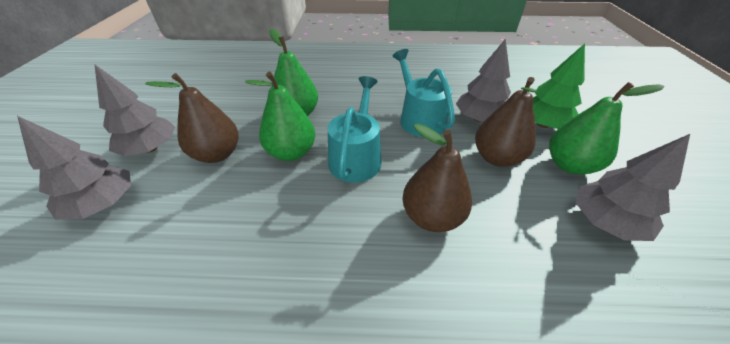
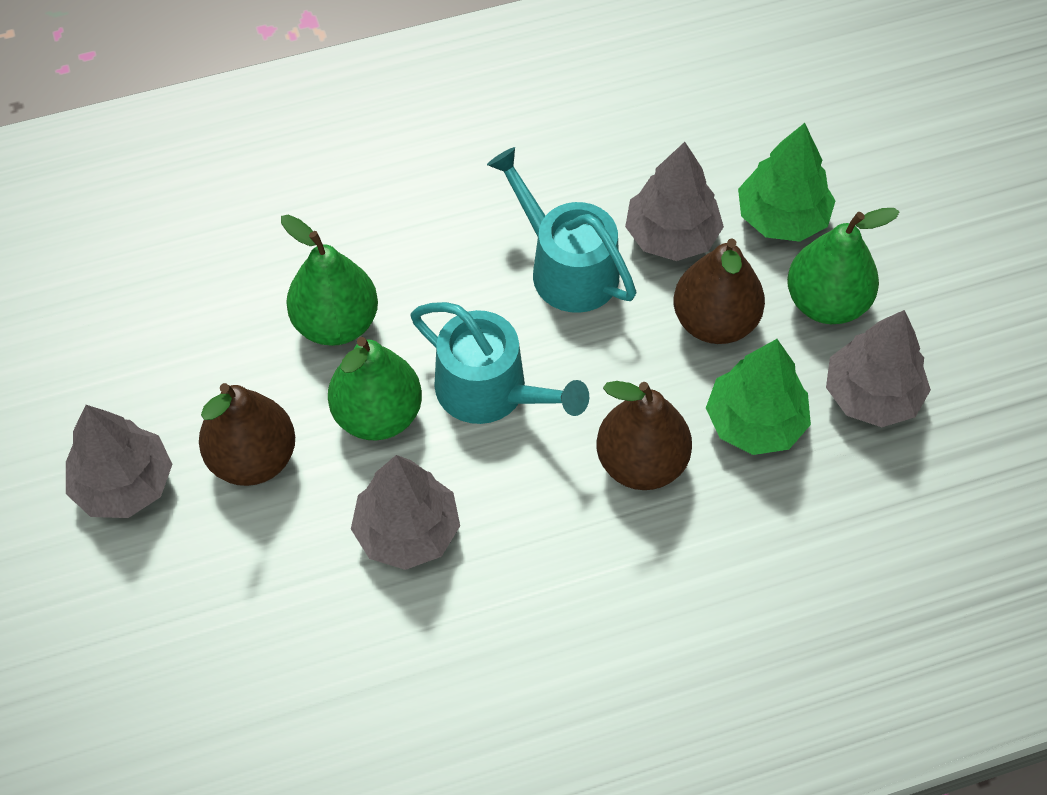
camera: 20 degrees left, 15 degrees up
(103, 203) = (146, 601): grey tree -> grey tree (407, 531)
(356, 157) = (490, 391): turquoise watering can -> turquoise watering can turned 135 degrees clockwise
(516, 215) = (755, 422): none -> green tree

